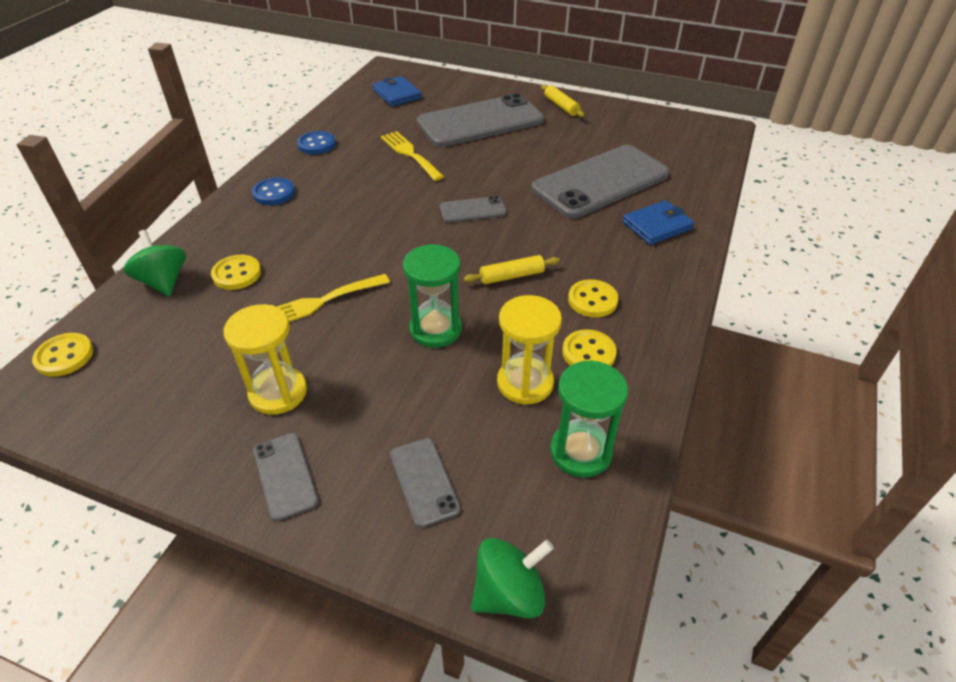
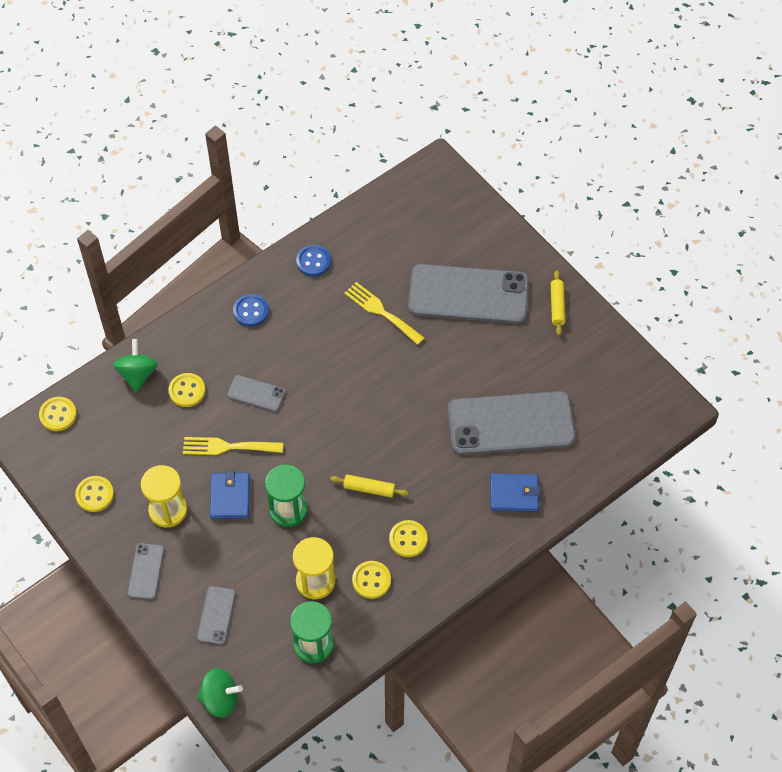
camera: 30 degrees right, 15 degrees up
(158, 419) = (95, 494): none -> yellow button
(397, 94) = (421, 216): blue wallet -> blue wallet (230, 497)
(410, 154) = (381, 312): yellow fork -> yellow fork turned 45 degrees counterclockwise
(472, 210) = (387, 406): grey phone -> grey phone (256, 393)

